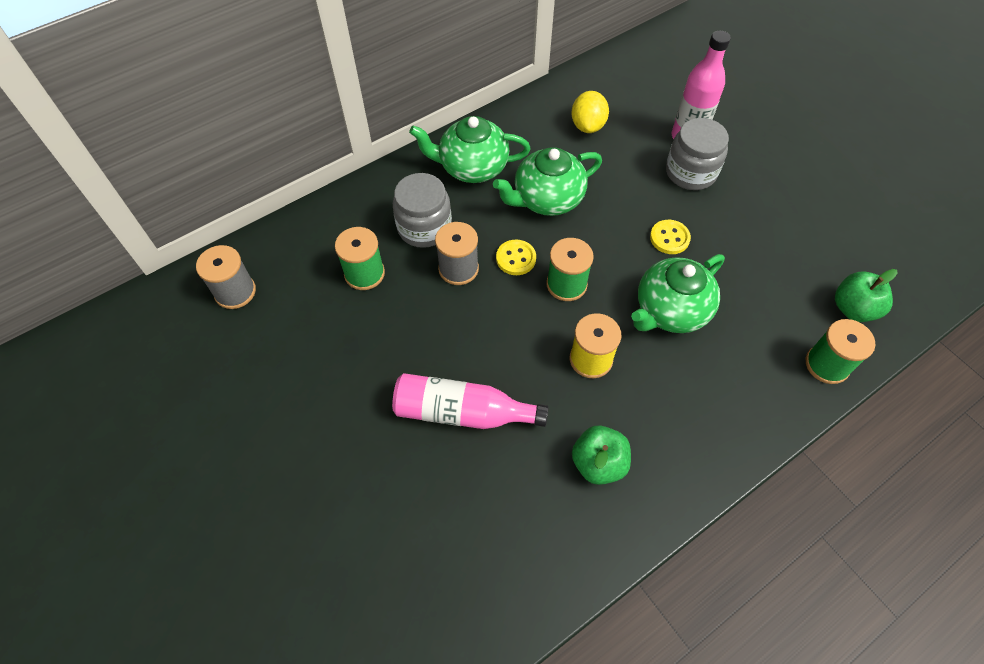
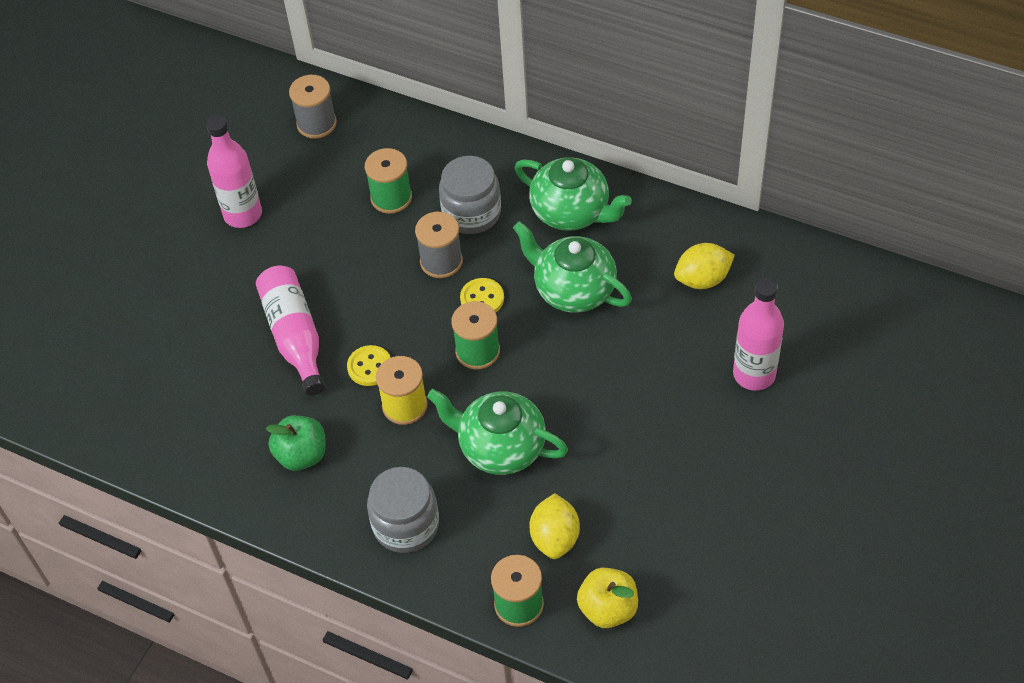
camera: 65 degrees right, 5 degrees down
(289, 395) = (243, 214): none -> pink bottle
(472, 167) = (571, 212): green teapot -> green teapot turned 150 degrees clockwise
(669, 238) = (593, 412): yellow button -> yellow button (370, 367)
(690, 172) = (701, 397): grey jar -> grey jar (406, 525)
(774, 313) = (555, 538): none -> yellow lemon
(853, 309) = (608, 609): green apple -> yellow apple

